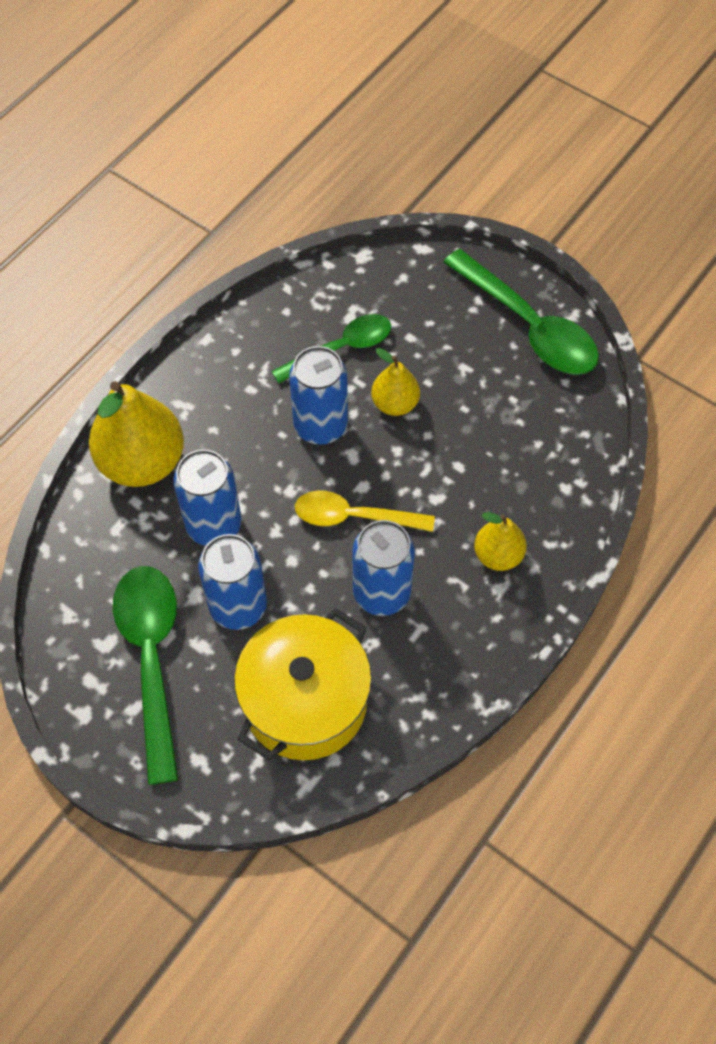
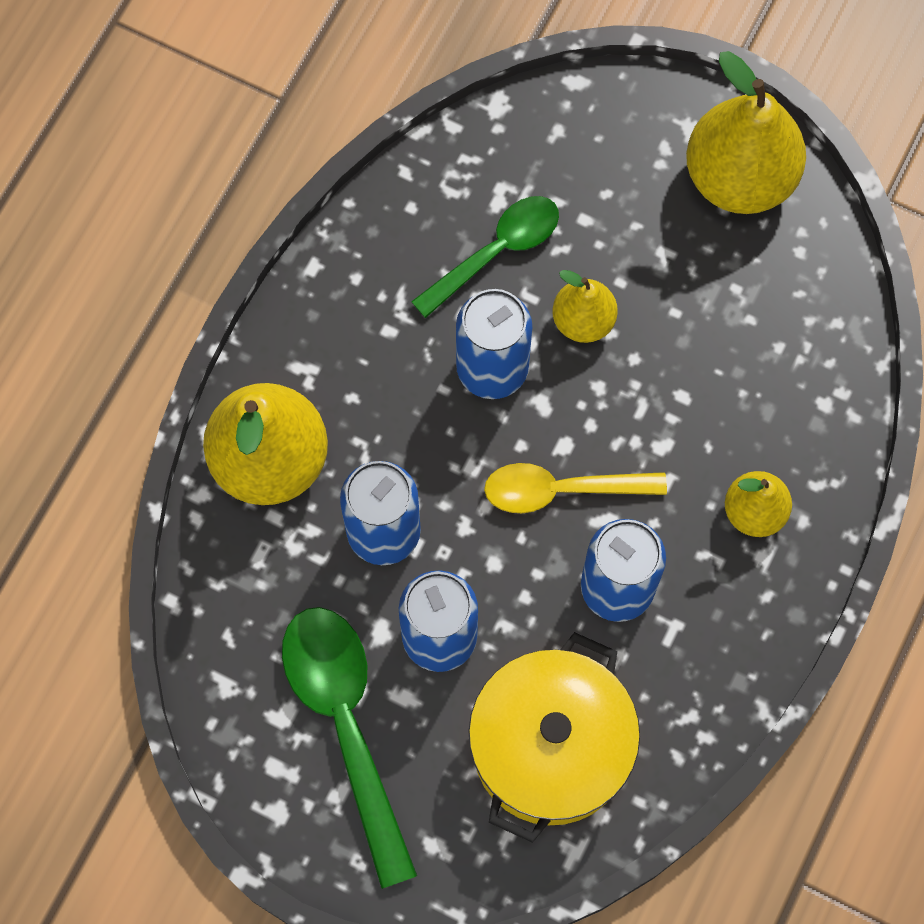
camera: 10 degrees left, 10 degrees up
(529, 326) = (739, 177): green spoon -> yellow pear

